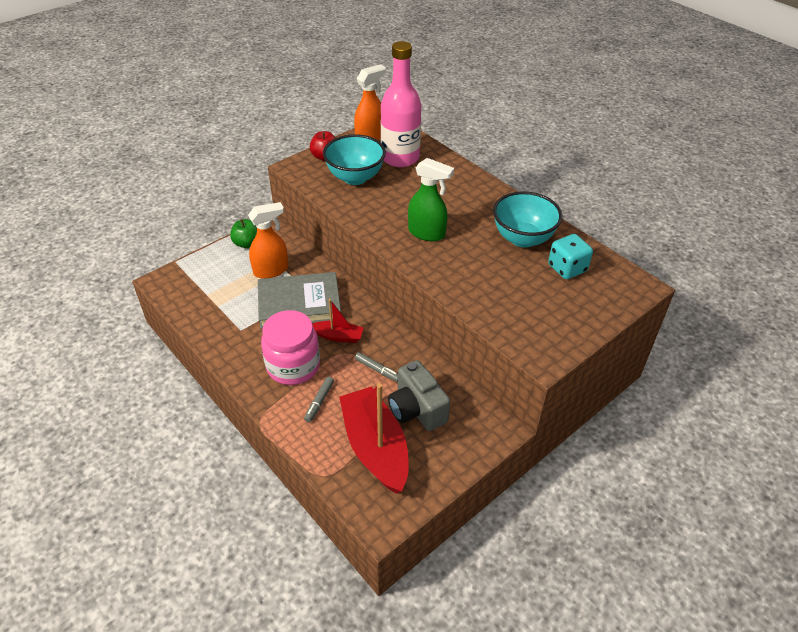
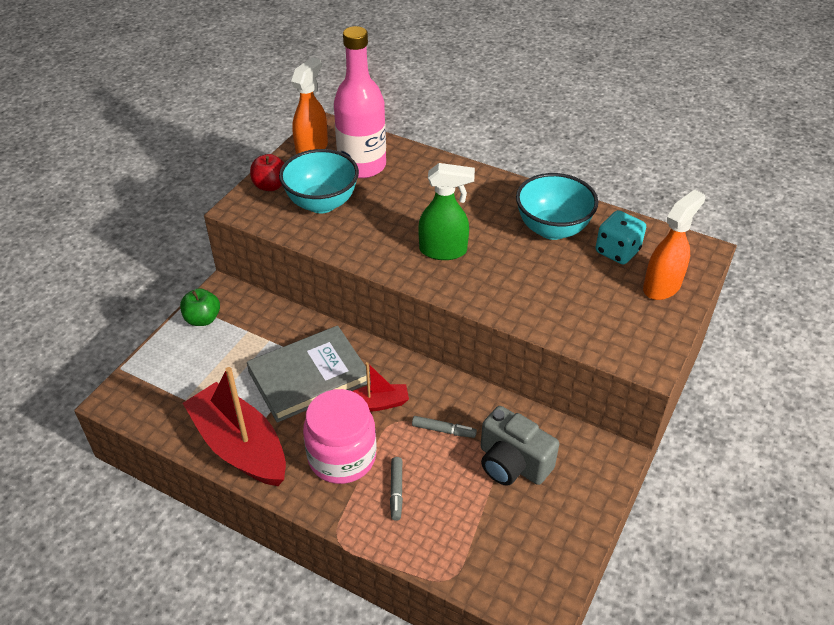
camera: 20 degrees left, 0 degrees up
(271, 270) = (252, 345): orange spray bottle -> orange spray bottle (662, 286)
(375, 447) = (489, 524): red boat -> red boat (240, 446)

